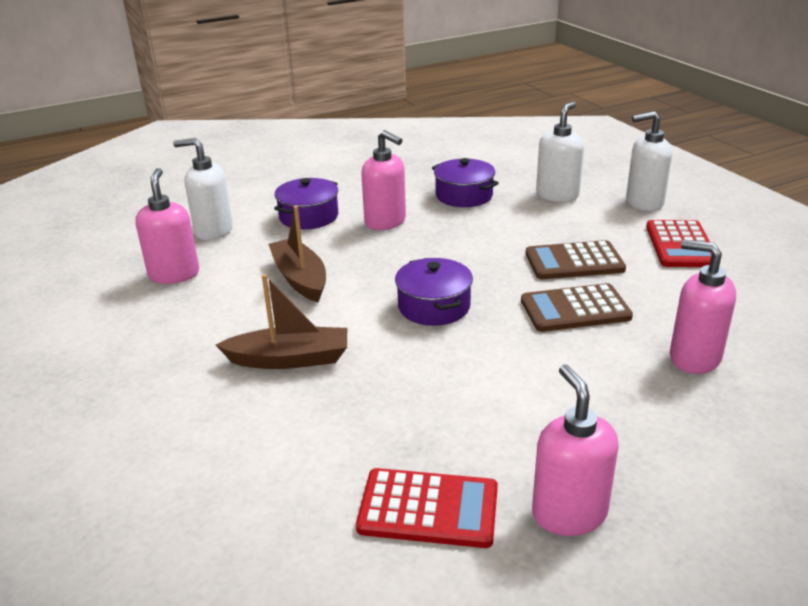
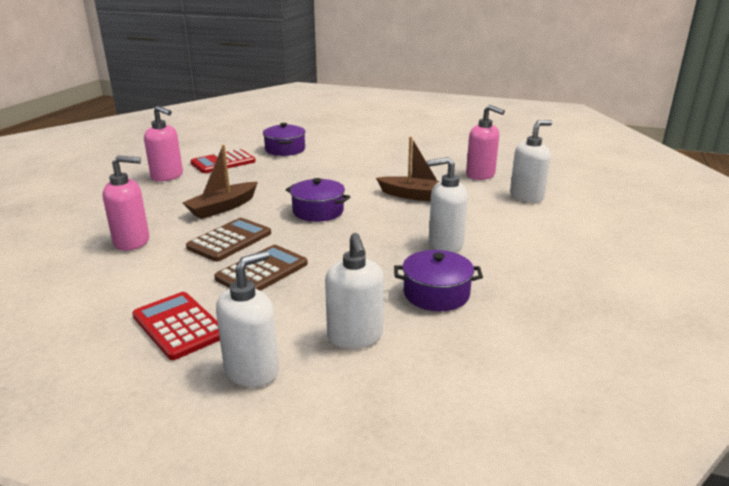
camera: 135 degrees right, 5 degrees down
(290, 359) = (348, 172): brown boat -> brown boat (223, 207)
(309, 216) = (501, 226): purple pot -> purple pot (285, 149)
(385, 222) = (445, 244): pink soap dispenser -> white soap dispenser

